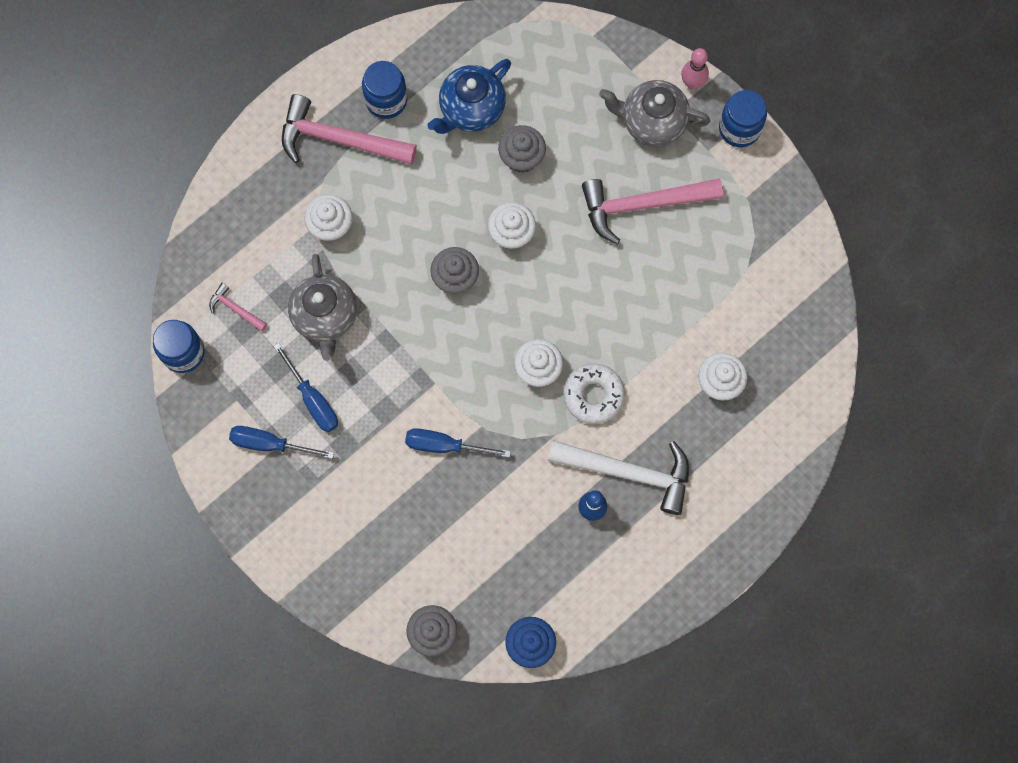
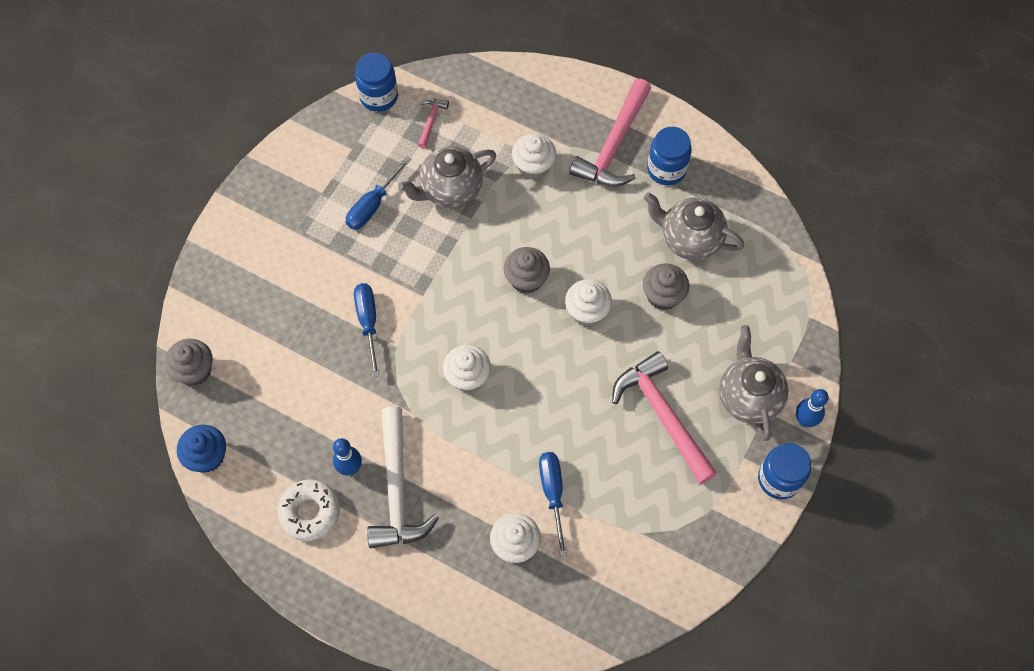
camera: 70 degrees right, 10 degrees down
(270, 444) = (322, 186): blue screwdriver -> blue screwdriver (553, 493)
(339, 139) = (614, 145): pink hammer -> pink hammer turned 150 degrees counterclockwise
(471, 109) = (689, 239): blue teapot -> grey teapot
(593, 395) = (460, 433): white donut -> white donut (310, 512)
(692, 83) = (805, 420): pink bowling pin -> blue bowling pin

